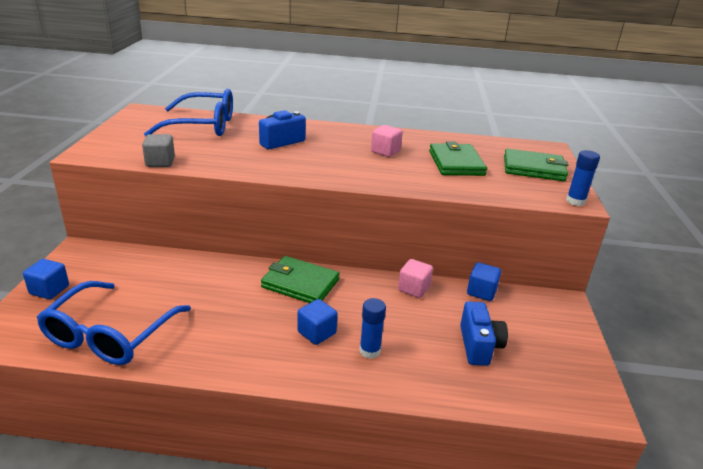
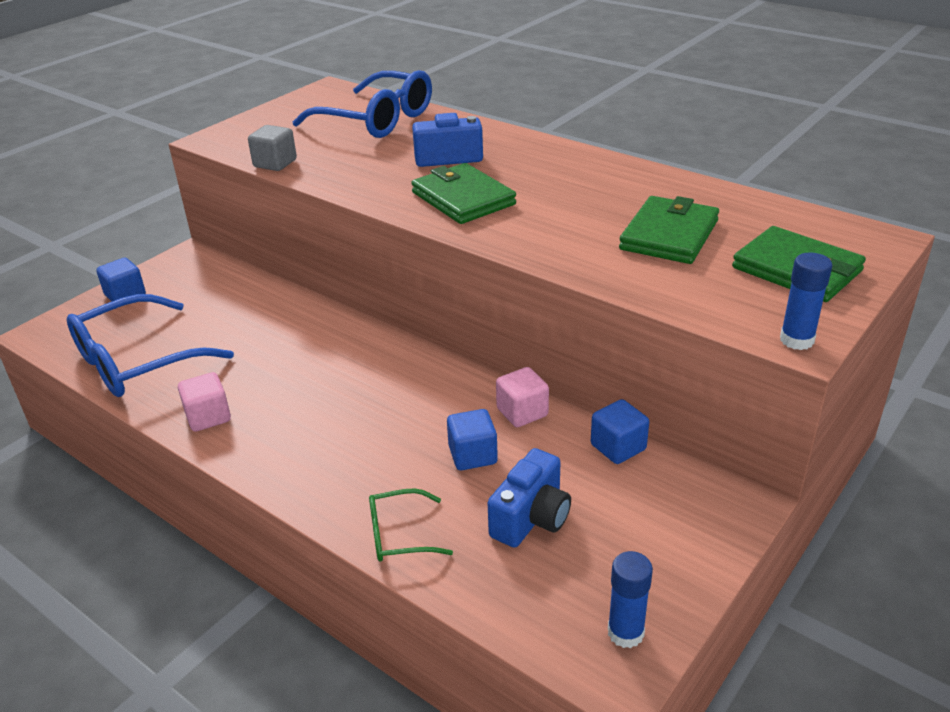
camera: 35 degrees right, 5 degrees up
(300, 283) = (382, 362): green wallet -> green wallet (463, 198)
(316, 333) = (342, 429): blue cube -> blue cube (472, 455)
(370, 351) = (381, 473): blue glue stick -> blue glue stick (625, 633)
(385, 151) = (579, 197): pink cube -> pink cube (208, 417)
(418, 384) = (399, 535): none -> green glasses

